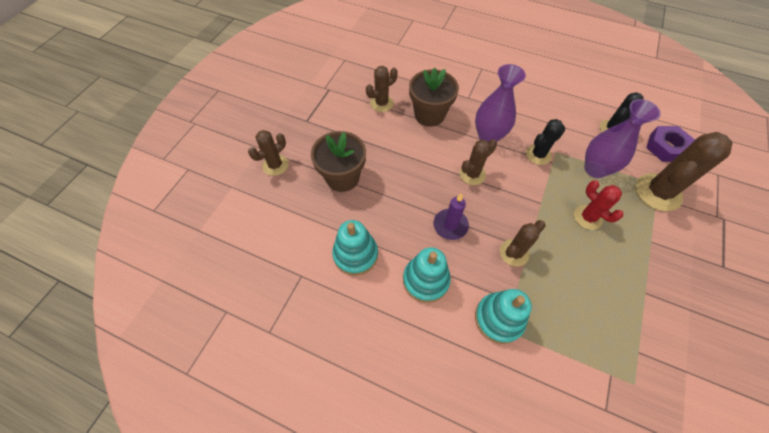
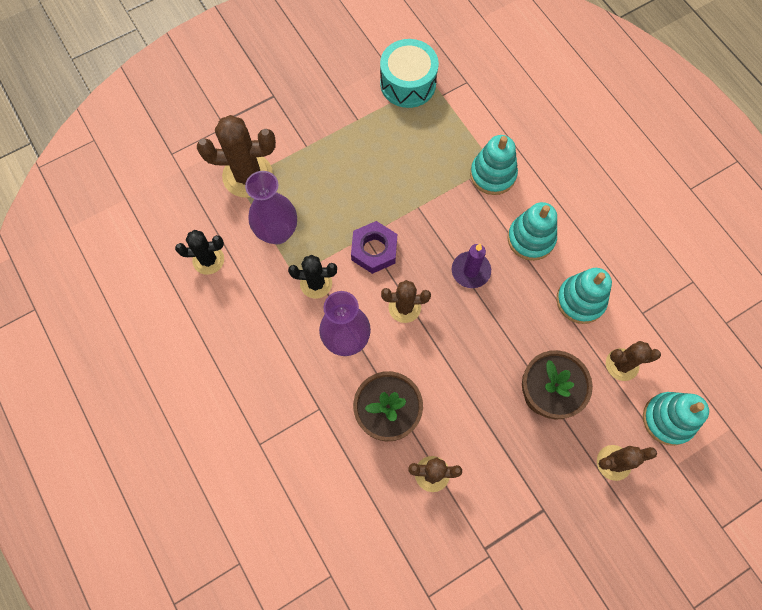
camera: 145 degrees left, 10 degrees up
(248, 210) = (668, 419): none -> turquoise stacking toy
(514, 253) = (434, 211): brown cactus -> brown cactus (622, 364)
(587, 217) = (337, 197): red cactus -> none
(650, 363) = (408, 83): none -> turquoise drum
(666, 147) = (182, 206): purple nut -> purple nut (374, 250)

